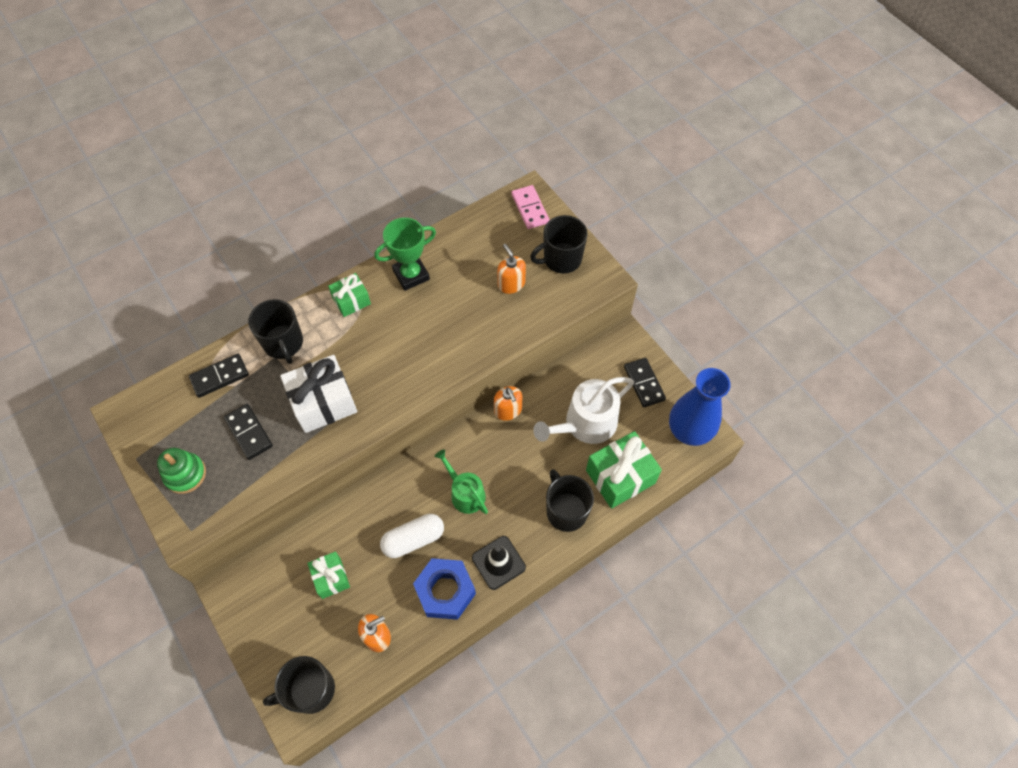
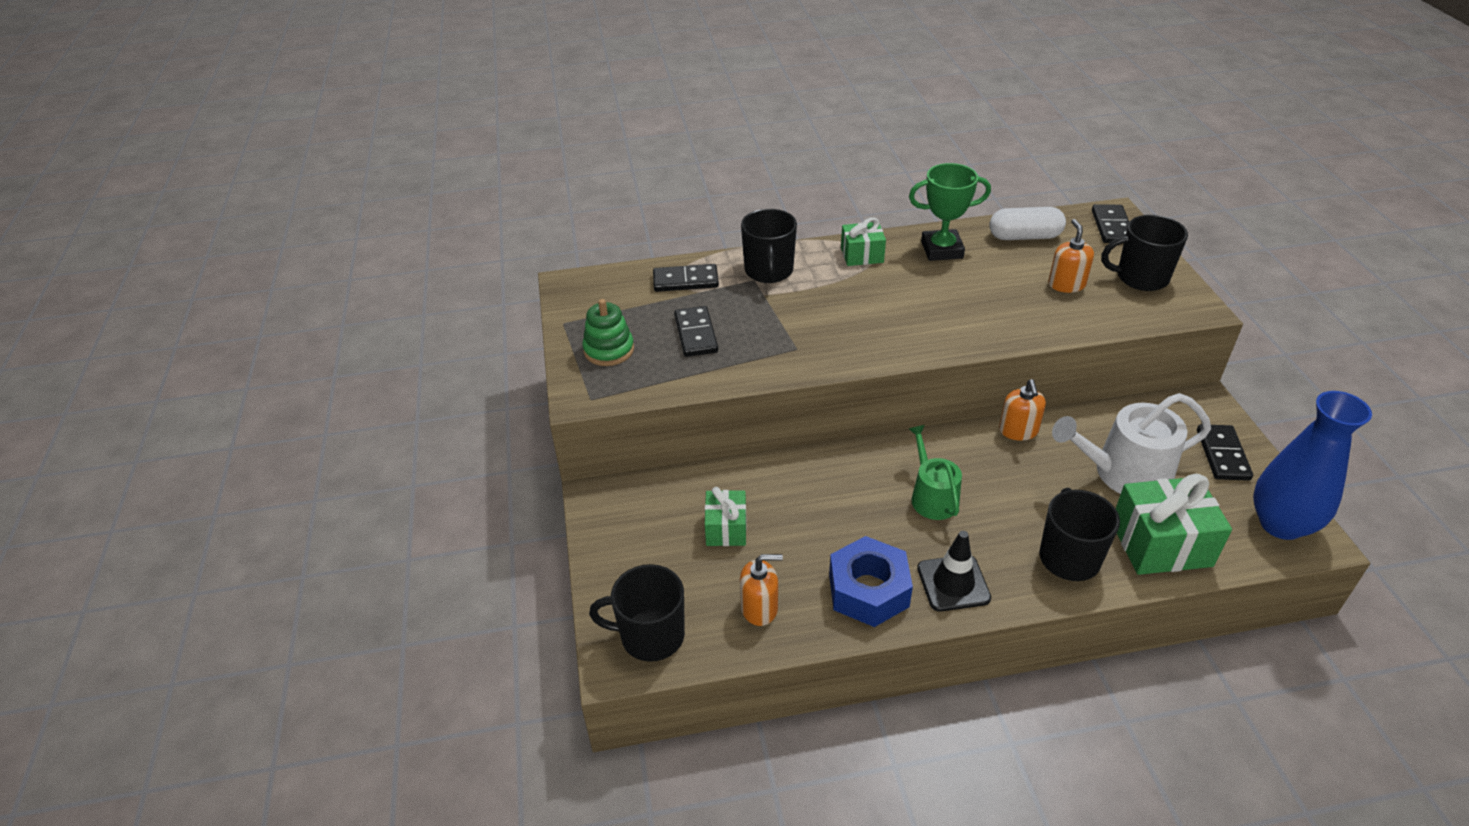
camera: 25 degrees right, 20 degrees down
(323, 402) = (793, 331): white gift -> none
(413, 539) = (846, 523): white capsule -> white capsule (1024, 236)
(530, 208) = (1112, 227): pink domino -> black domino

